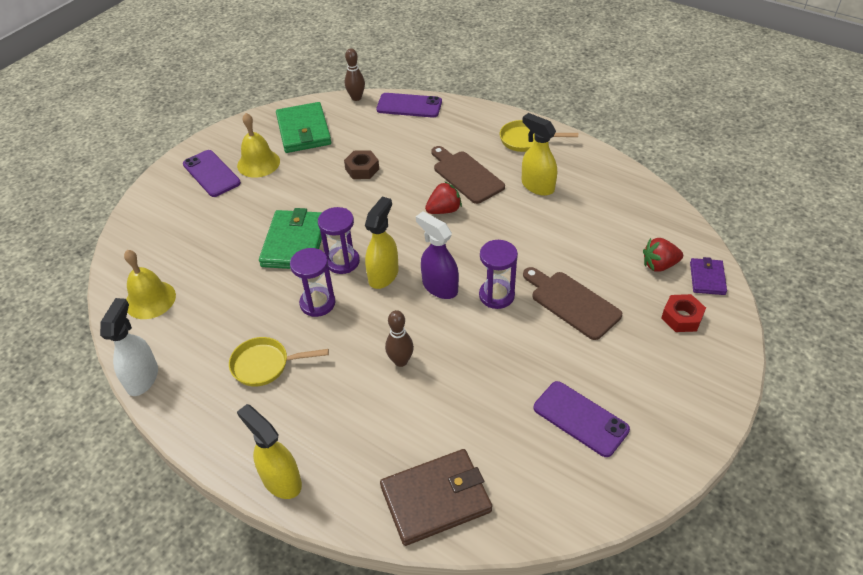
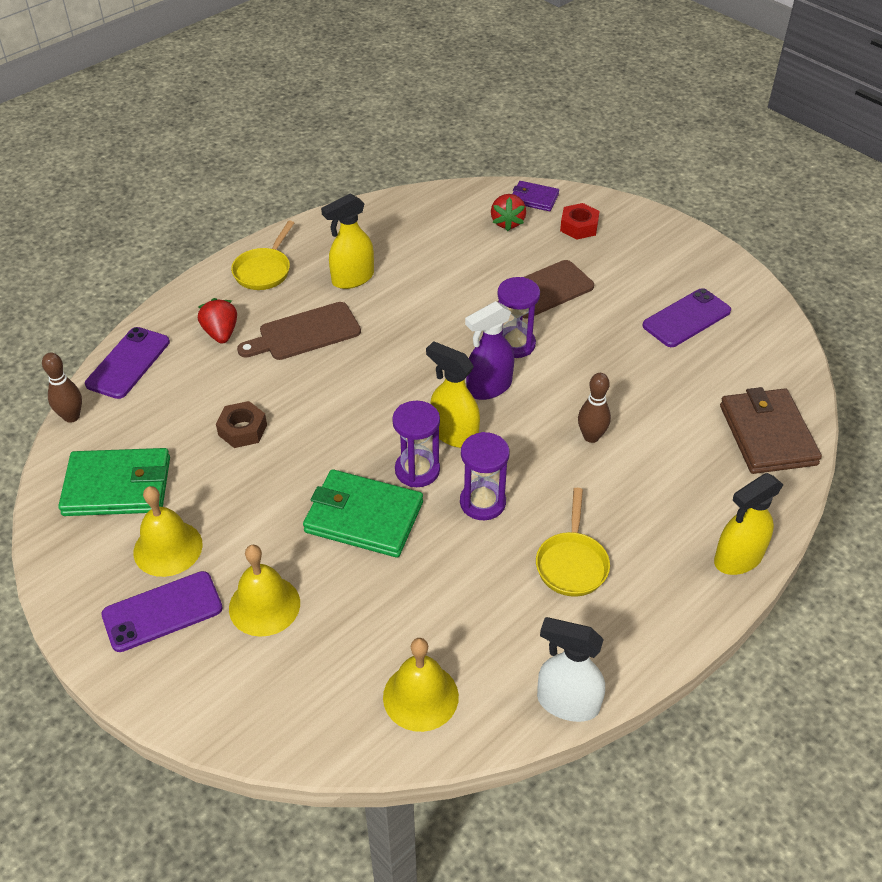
camera: 80 degrees left, 0 degrees up
(218, 213) = (264, 605): none -> yellow bell
(444, 210) = (360, 363): red strawberry -> red strawberry (221, 333)

